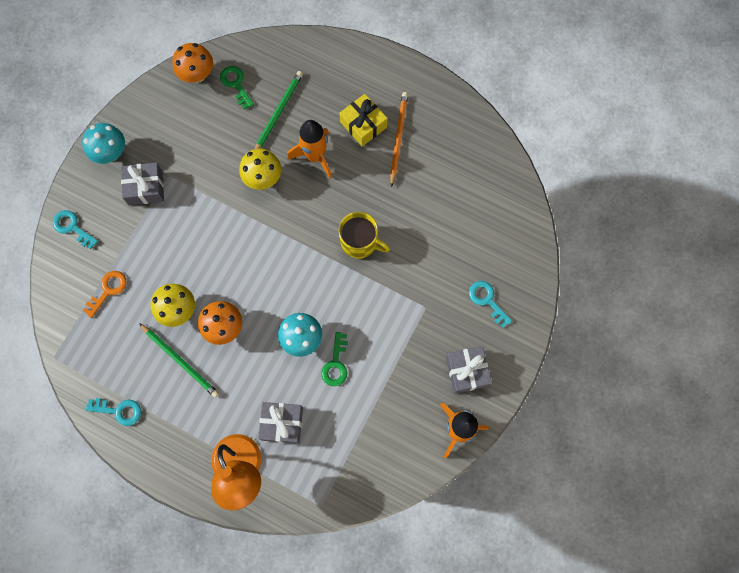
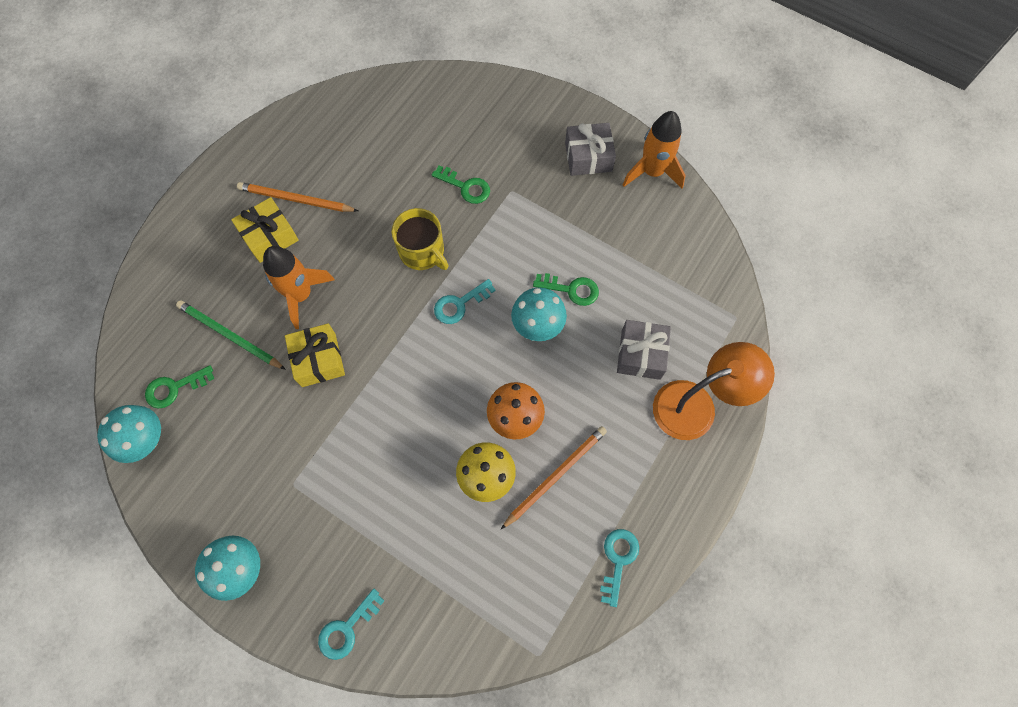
camera: 85 degrees left, 5 degrees down
(108, 290) = (449, 574): orange key -> none
(145, 188) = (304, 518): grey gift -> none
(180, 361) = (556, 475): green pencil -> orange pencil
(197, 74) = (146, 440): orange mushroom -> turquoise mushroom
(263, 178) = (318, 360): yellow mushroom -> yellow gift
(360, 242) = (422, 252): yellow mug -> yellow mug turned 105 degrees clockwise
(424, 269) = (466, 187): none -> green key
(487, 300) = (509, 129): turquoise key -> turquoise key (459, 304)

